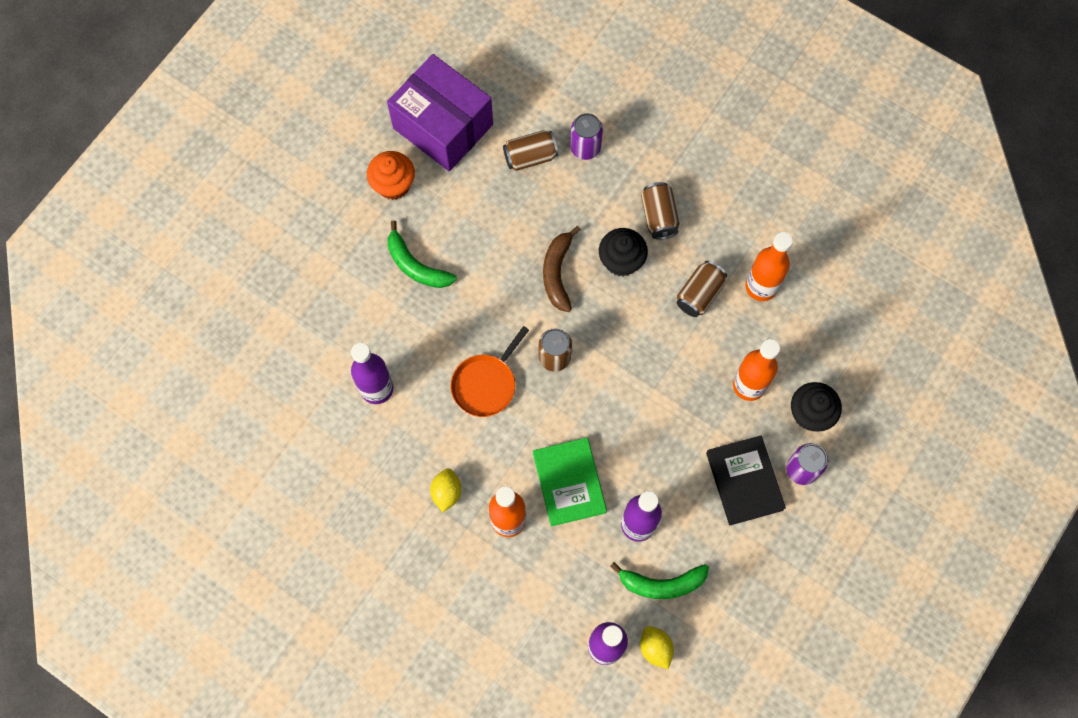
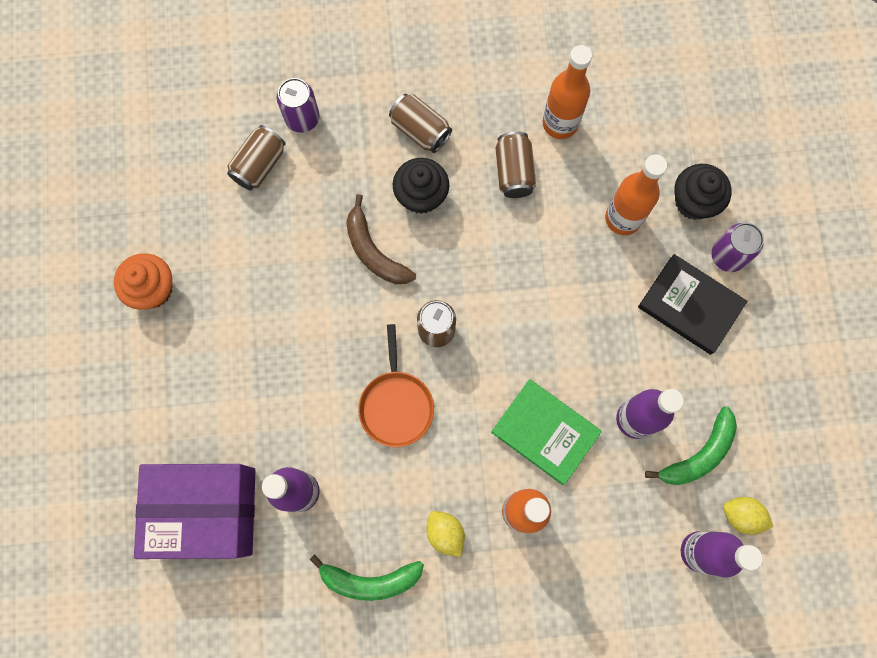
camera: 40 degrees left, 5 degrees up
(416, 265) = (238, 348): green banana -> green banana (370, 580)
(443, 126) = (154, 199): purple box -> purple box (206, 511)

